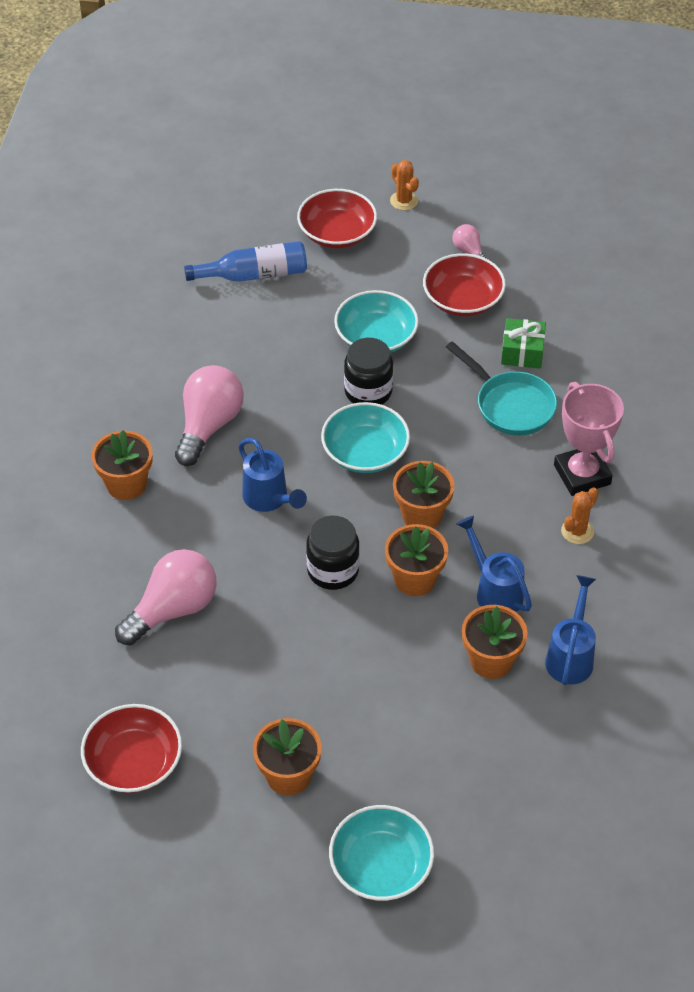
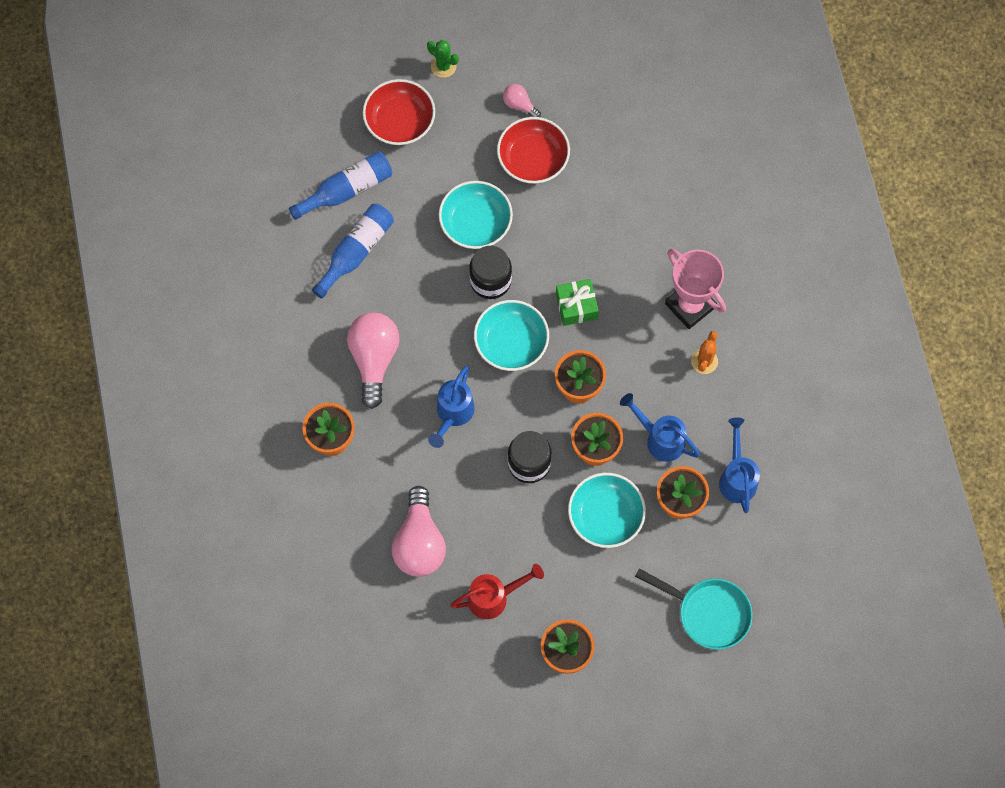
camera: 20 degrees left, 20 degrees up
(134, 762) = (447, 684): red bowl -> none
(173, 609) = (419, 542): pink light bulb -> pink light bulb turned 150 degrees clockwise
(231, 690) = (494, 597): none -> red watering can
(237, 328) = (356, 252): none -> blue bottle
(269, 500) = (453, 414): blue watering can -> blue watering can turned 75 degrees clockwise
(381, 866) = (661, 703): turquoise bowl -> turquoise bowl (605, 516)
(404, 201) = (443, 66): orange cactus -> green cactus
(510, 405) = (610, 256): turquoise pan -> turquoise pan (708, 613)
(522, 352) = (601, 198): green gift -> green gift (576, 306)

